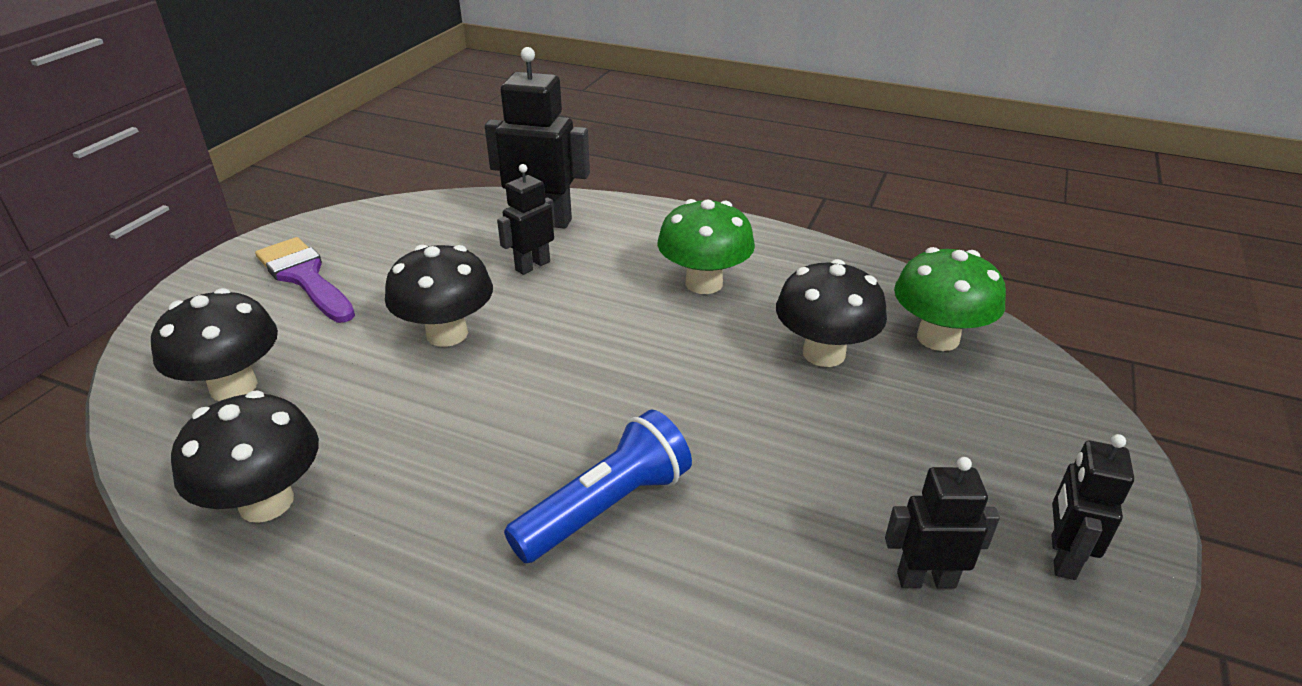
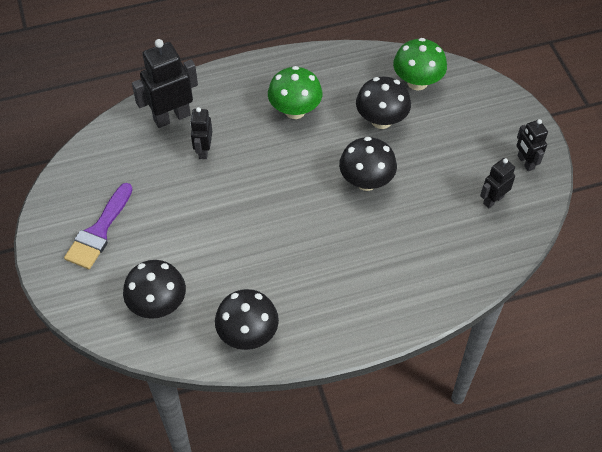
camera: 40 degrees left, 20 degrees up
(305, 277) = (99, 231): purple brush -> purple brush turned 75 degrees counterclockwise
(447, 334) = (215, 215): black mushroom -> black mushroom (366, 181)
(605, 507) = (371, 247): blue flashlight -> none

